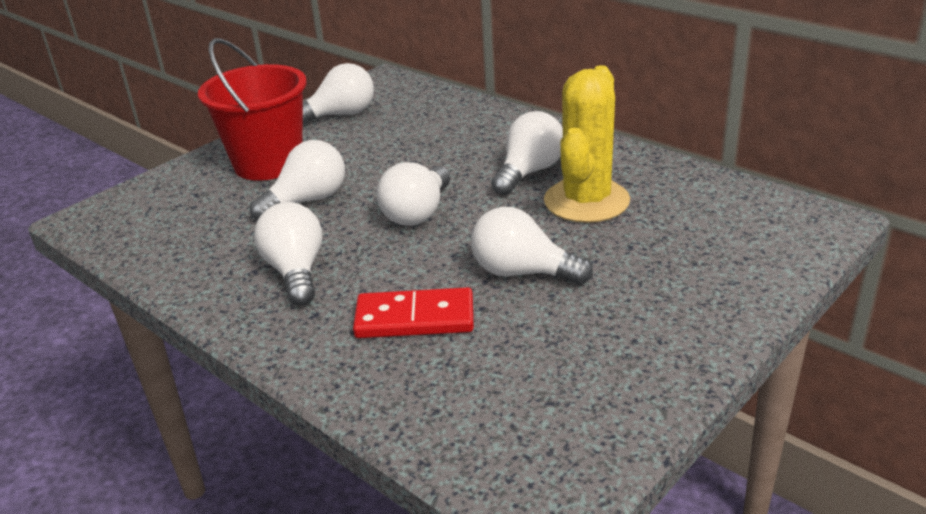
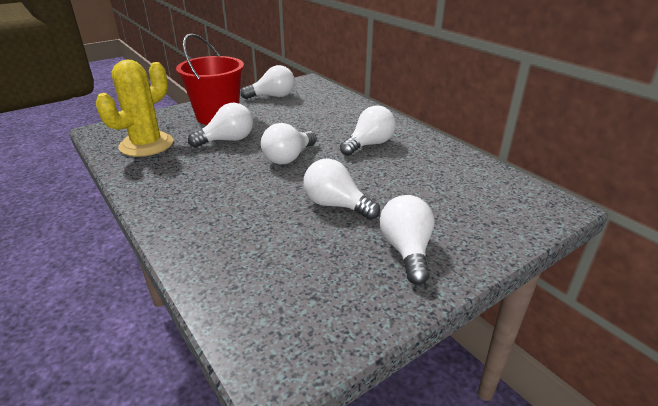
camera: 10 degrees right, 0 degrees up
(296, 272) = (197, 180): white light bulb -> white light bulb (406, 250)
(414, 318) = (253, 222): red domino -> none
(586, 201) = (398, 167): yellow cactus -> yellow cactus (146, 145)

